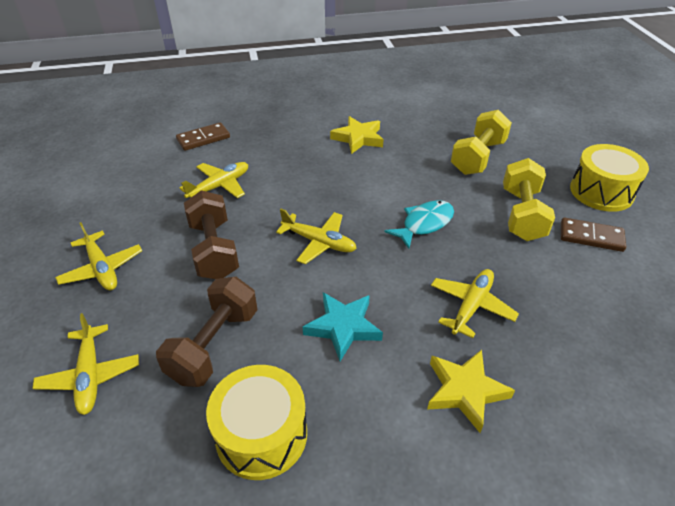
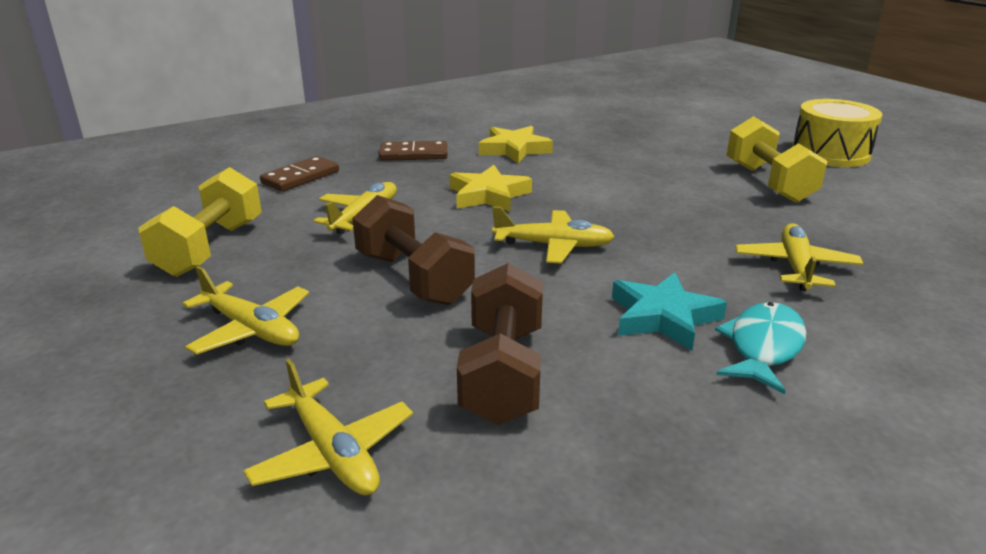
camera: 20 degrees left, 15 degrees down
(261, 434) = (661, 450): yellow drum -> none
(424, 224) = (668, 208): turquoise fish -> turquoise fish (763, 347)
(465, 391) = (869, 342): yellow star -> yellow star (488, 195)
(478, 157) = (672, 146): yellow dumbbell -> yellow dumbbell (210, 248)
(591, 237) = (858, 188): brown domino -> brown domino (414, 154)

